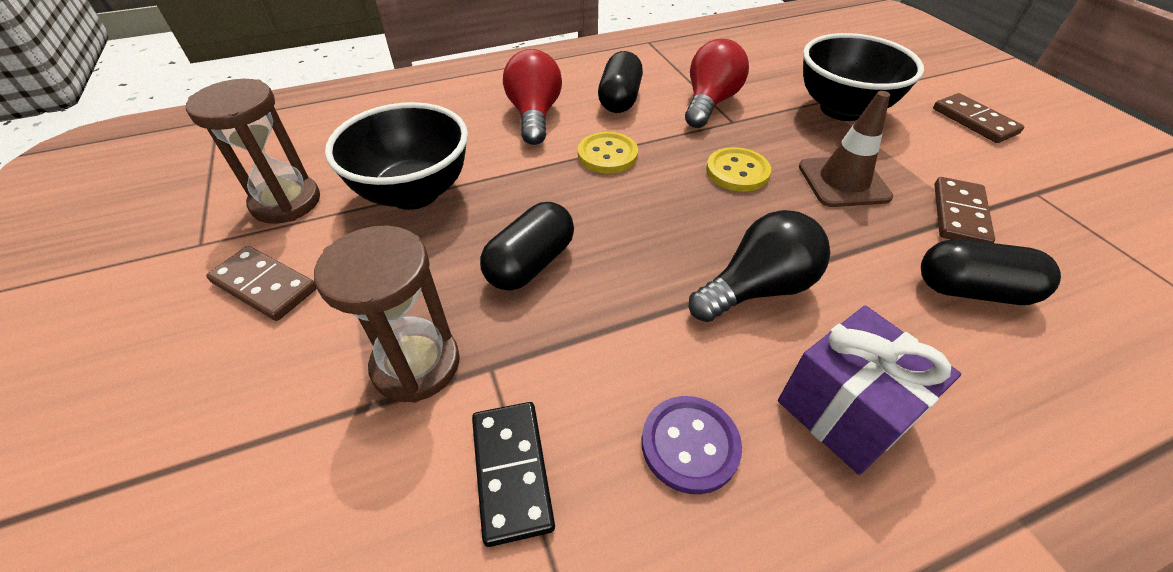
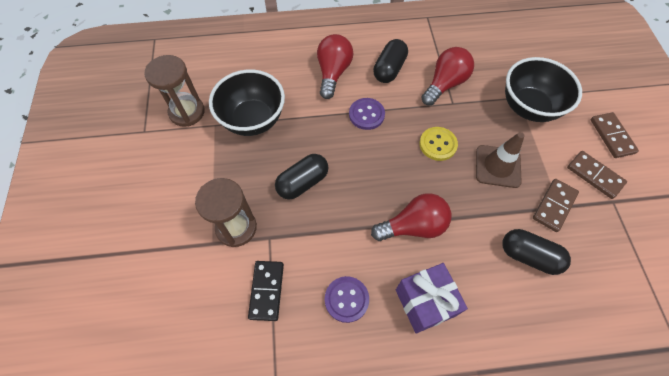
camera: 15 degrees right, 15 degrees up
(265, 285) = (173, 165): brown domino -> brown domino (594, 175)
(607, 155) = (366, 114): yellow button -> purple button
(757, 288) = (413, 226): black light bulb -> red light bulb

